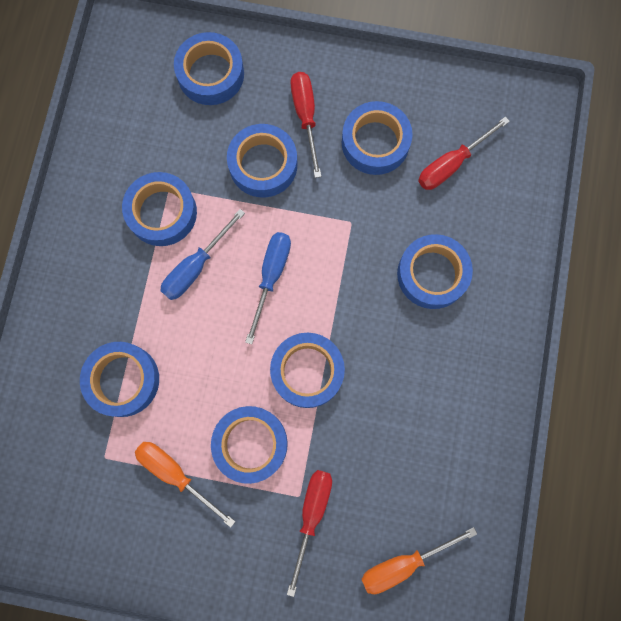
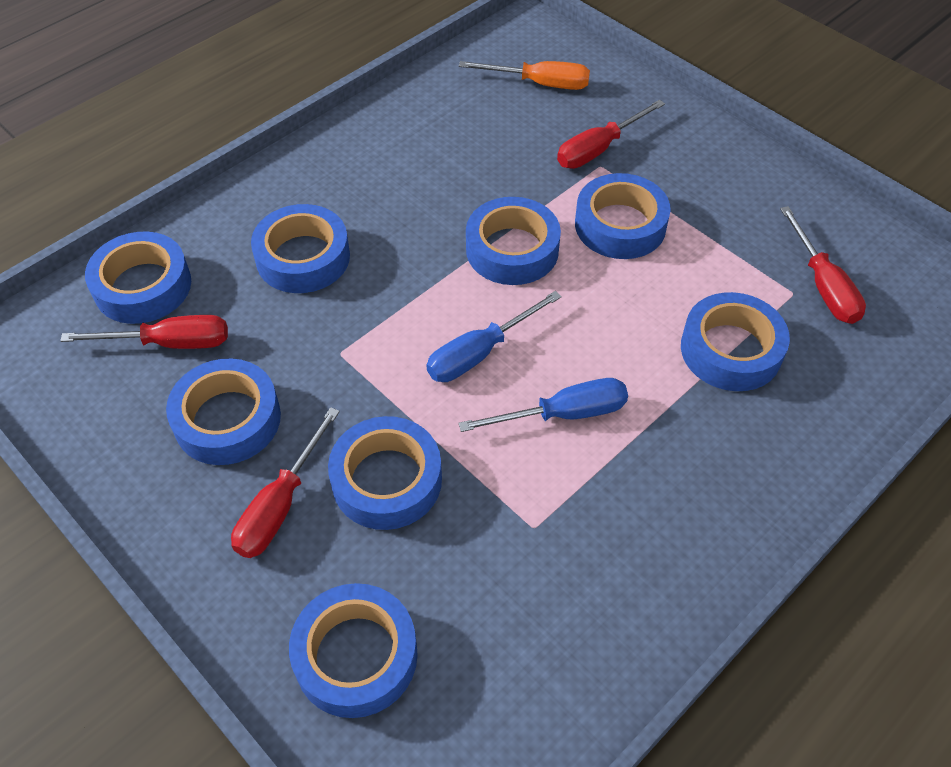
camera: 145 degrees left, 25 degrees down
(87, 479) = (823, 285): none -> red screwdriver
(162, 212) = (564, 503): blue tape -> blue tape (143, 286)
(176, 474) = (718, 241): orange screwdriver -> none

